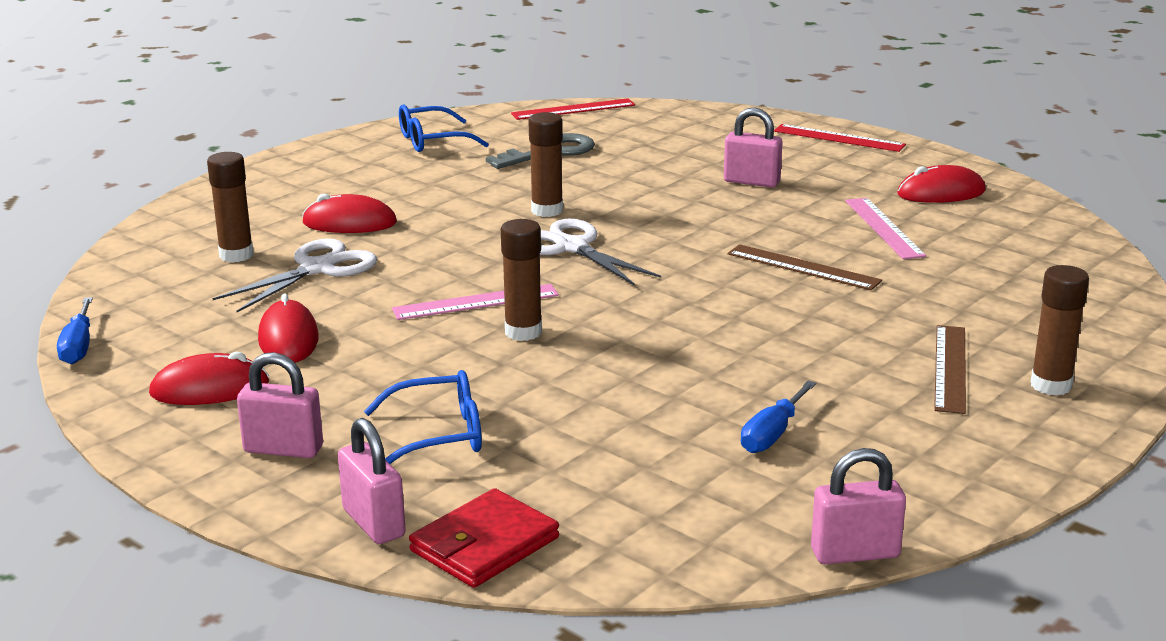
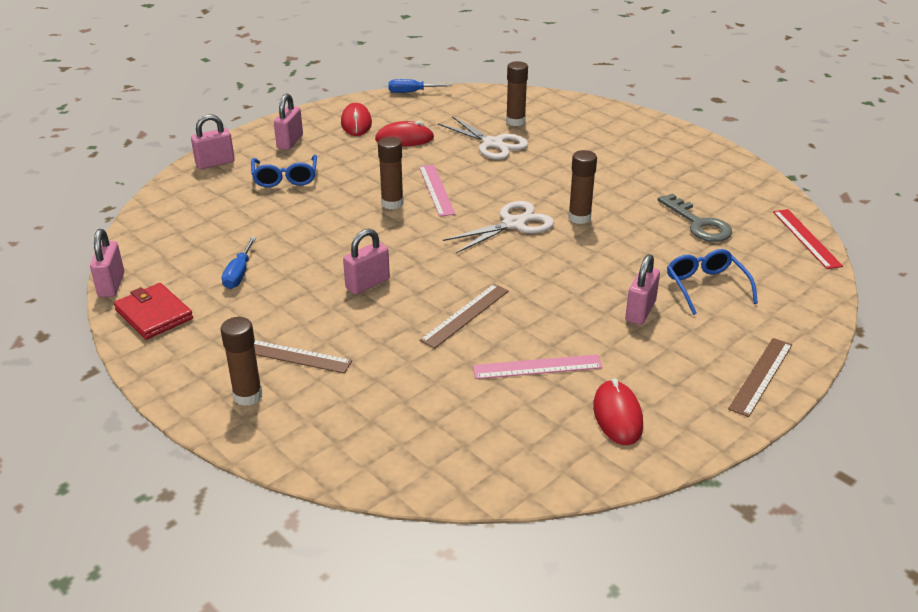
camera: 95 degrees right, 10 degrees up
(349, 223) = (561, 151): red mouse -> none
(432, 141) = (716, 178): blue glasses -> blue glasses (706, 287)
(484, 544) = (182, 188): red wallet -> red wallet (154, 314)
(758, 332) = (367, 284): none -> pink padlock
(772, 434) = (239, 274): blue screwdriver -> blue screwdriver turned 120 degrees counterclockwise
(838, 138) = (761, 376): red ruler -> brown ruler

